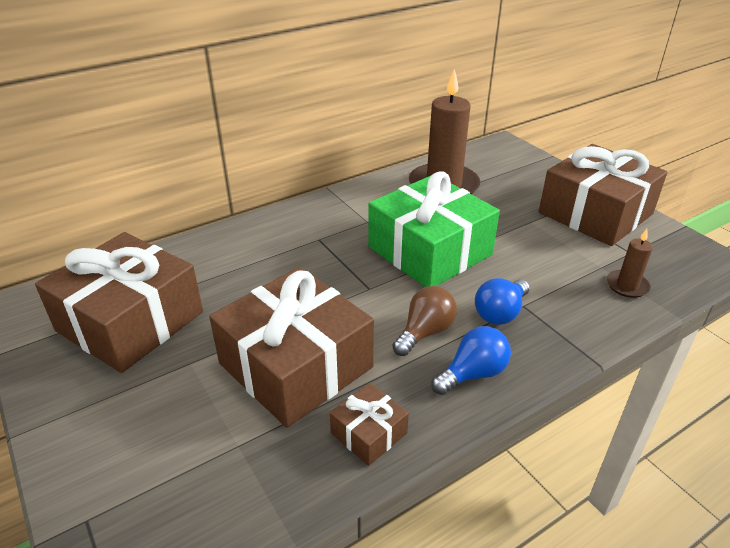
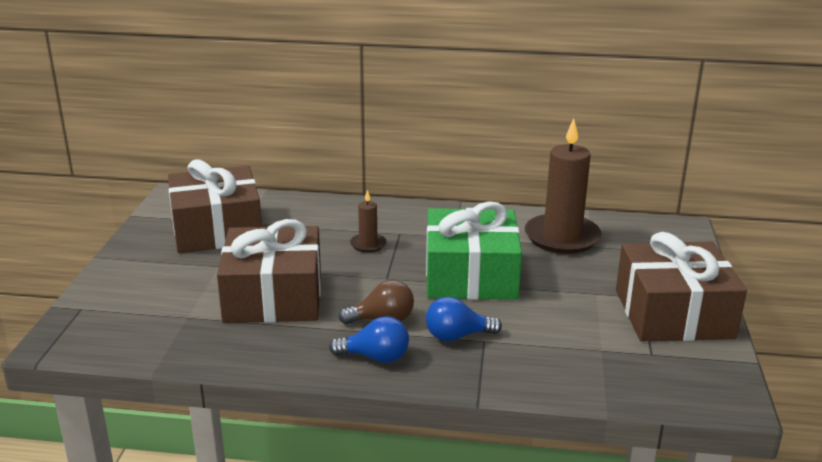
camera: 40 degrees right, 10 degrees down
(369, 433) = (262, 350): brown gift -> none
(627, 286) = (599, 371): brown candle -> brown candle (368, 244)

